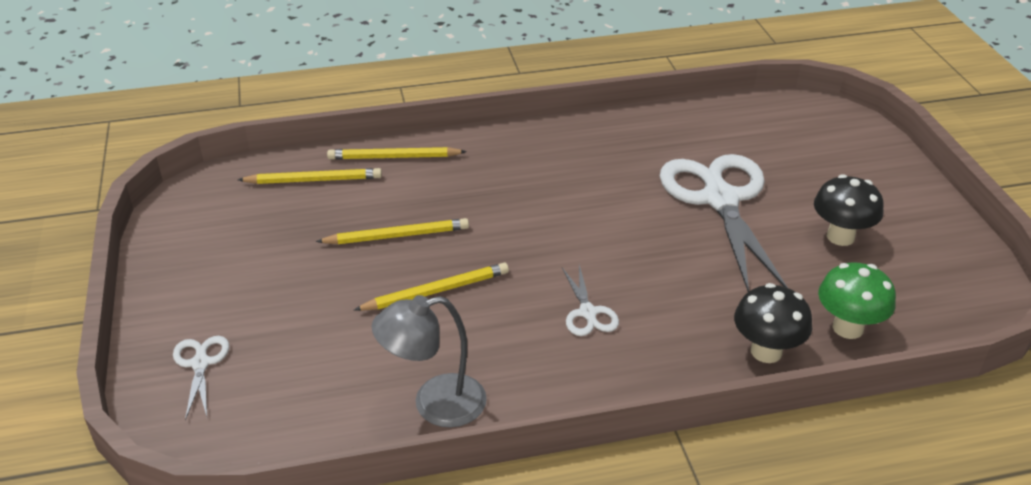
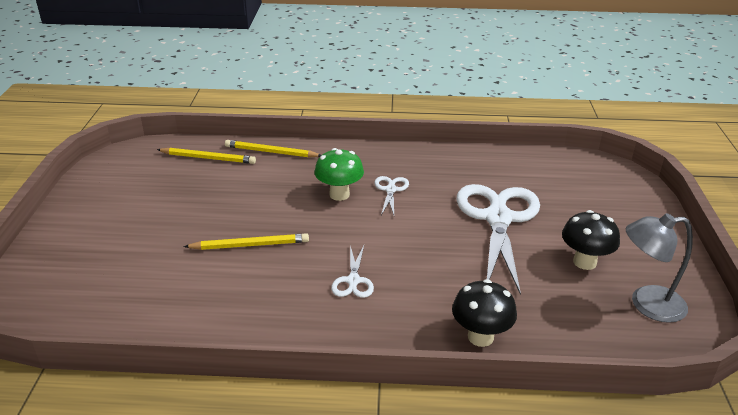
camera: 15 degrees right, 5 degrees down
(200, 363) = (63, 263): white scissors -> white scissors (391, 190)
(397, 236) = (243, 203): yellow pencil -> none
(435, 404) = (205, 323): grey lamp -> grey lamp (647, 304)
(848, 328) = (558, 332): green mushroom -> green mushroom (339, 194)

